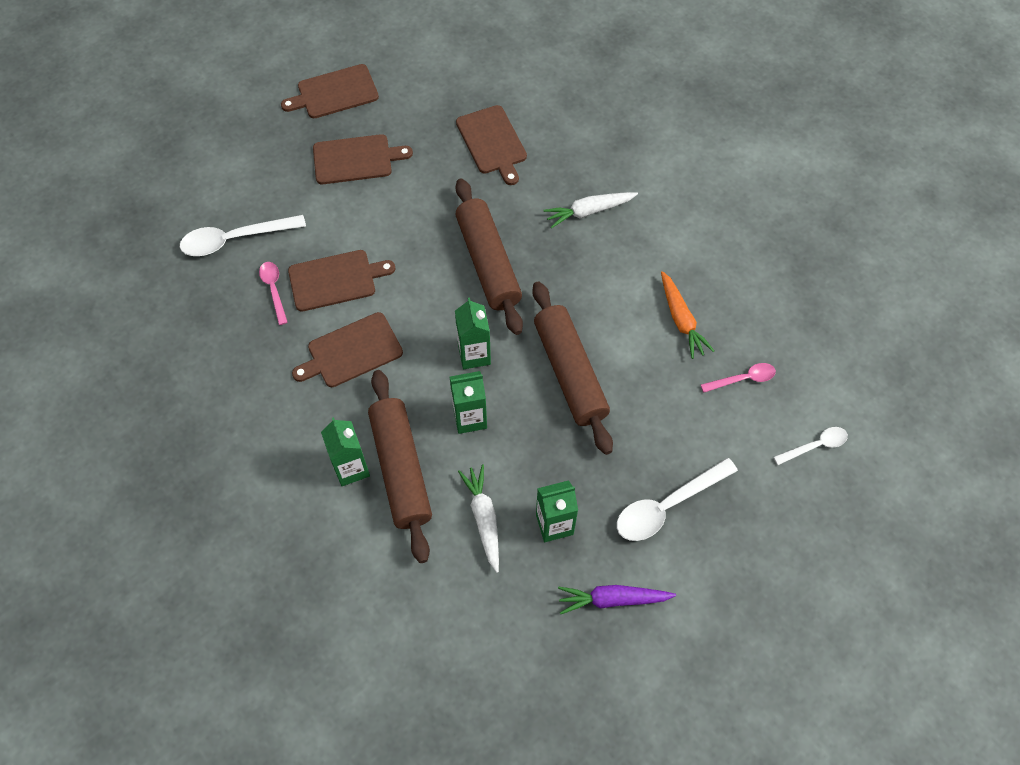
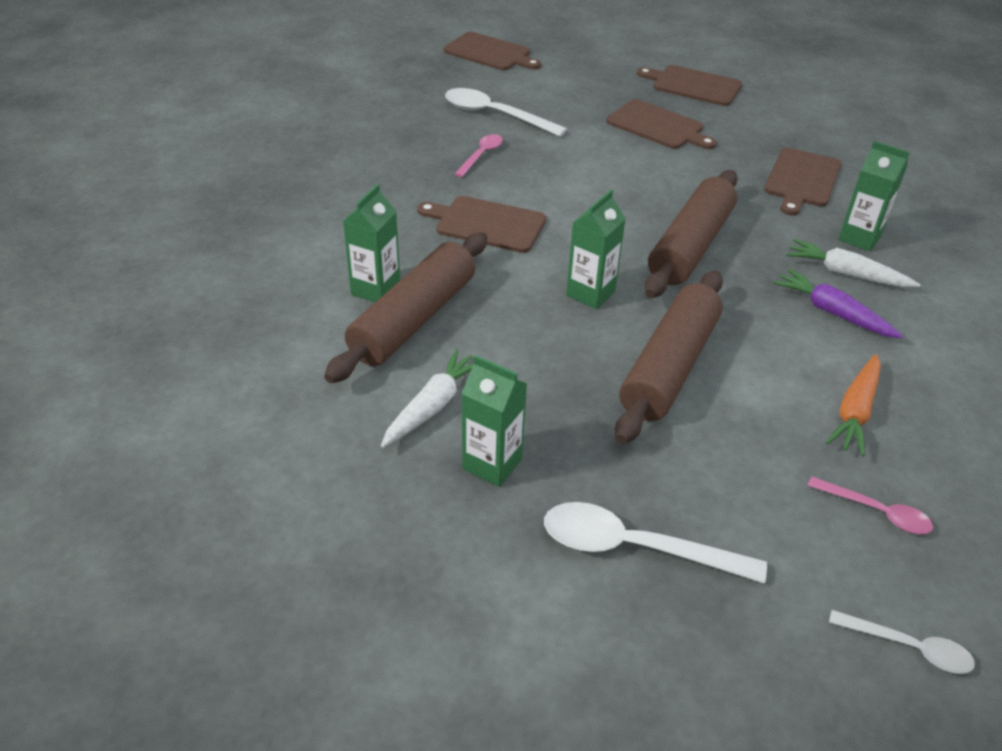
camera: 45 degrees right, 20 degrees down
(335, 280) = (538, 178): brown cutting board -> brown cutting board (490, 53)
(470, 418) = (524, 330): green carton -> green carton (859, 238)
(613, 599) = (464, 575): purple carrot -> purple carrot (833, 312)

